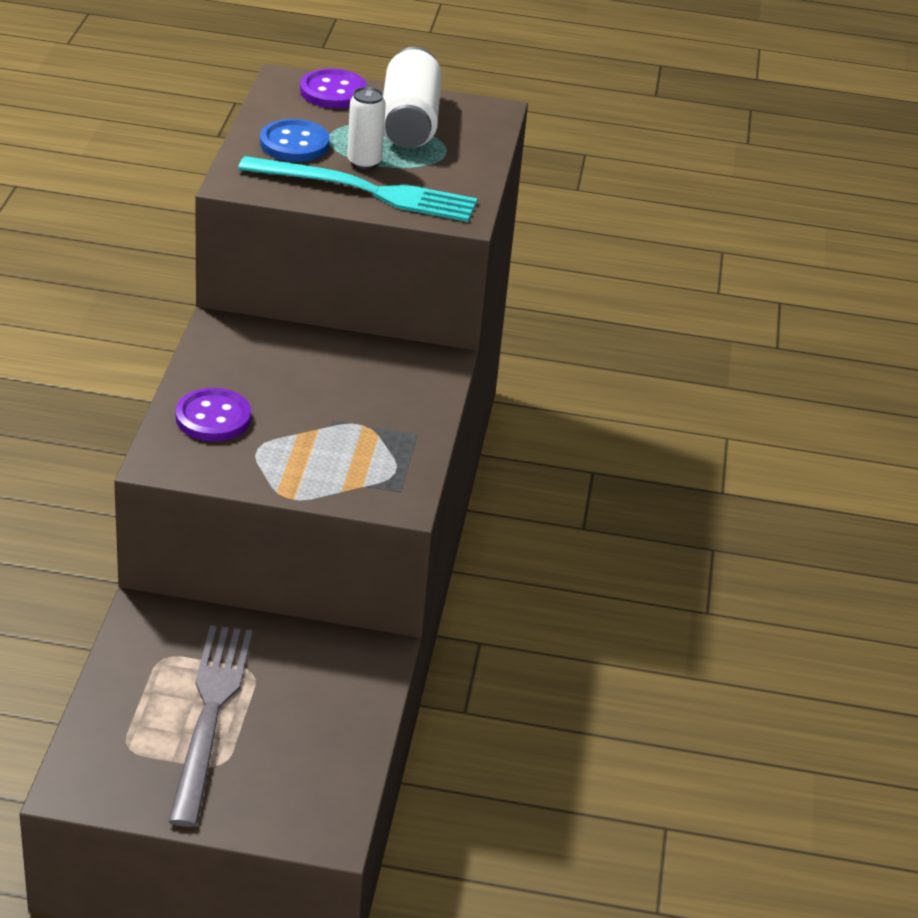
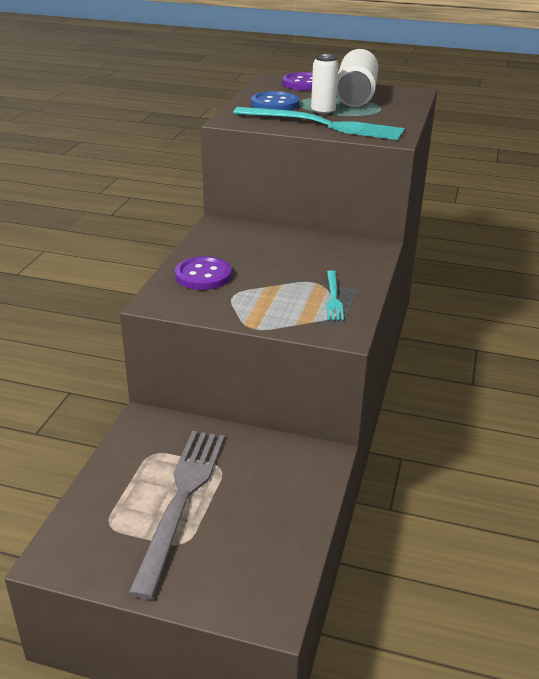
camera: 10 degrees right, 5 degrees down
(387, 448) = (333, 297): none -> turquoise fork

